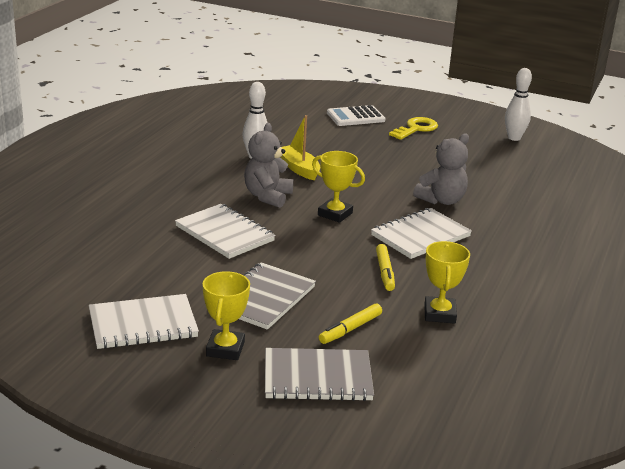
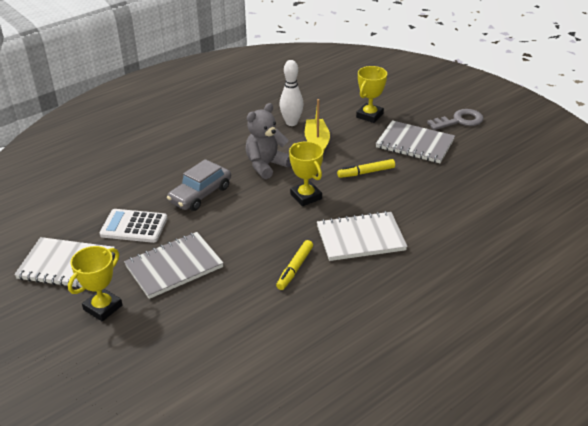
camera: 30 degrees right, 10 degrees up
(224, 233) = (200, 194): white notebook -> grey car
(317, 378) = (145, 360): grey notebook -> grey notebook (415, 144)
(351, 329) = (214, 319): yellow marker -> yellow marker (366, 172)
(355, 117) = (414, 98): white calculator -> white calculator (134, 226)
(416, 129) = (459, 121): yellow key -> grey key
(439, 314) = (303, 327): yellow trophy -> yellow trophy (369, 115)
(442, 200) = (414, 204): grey teddy bear -> none
(514, 138) = (549, 149): white bowling pin -> none

